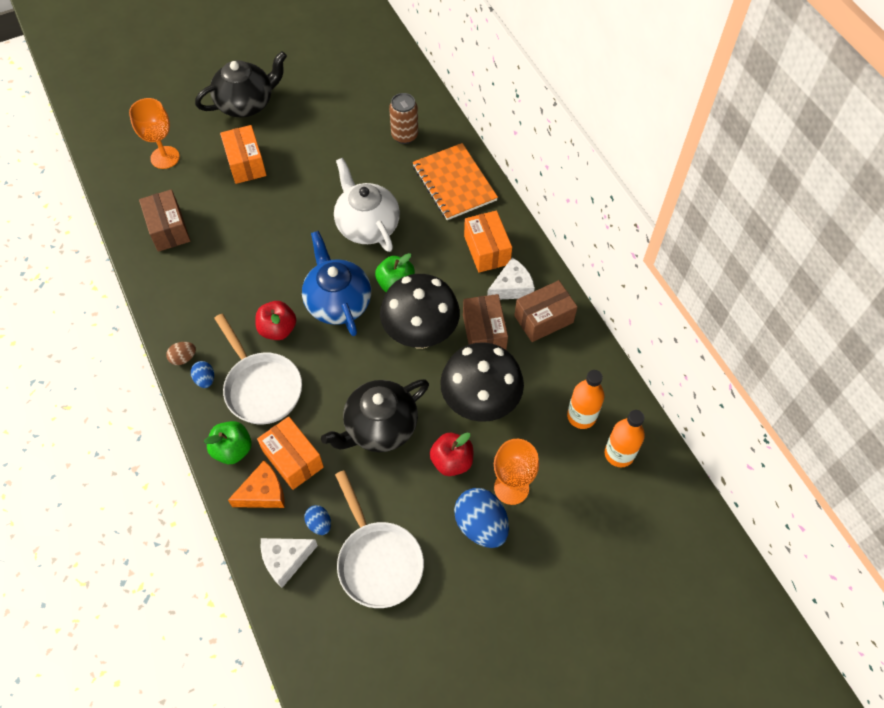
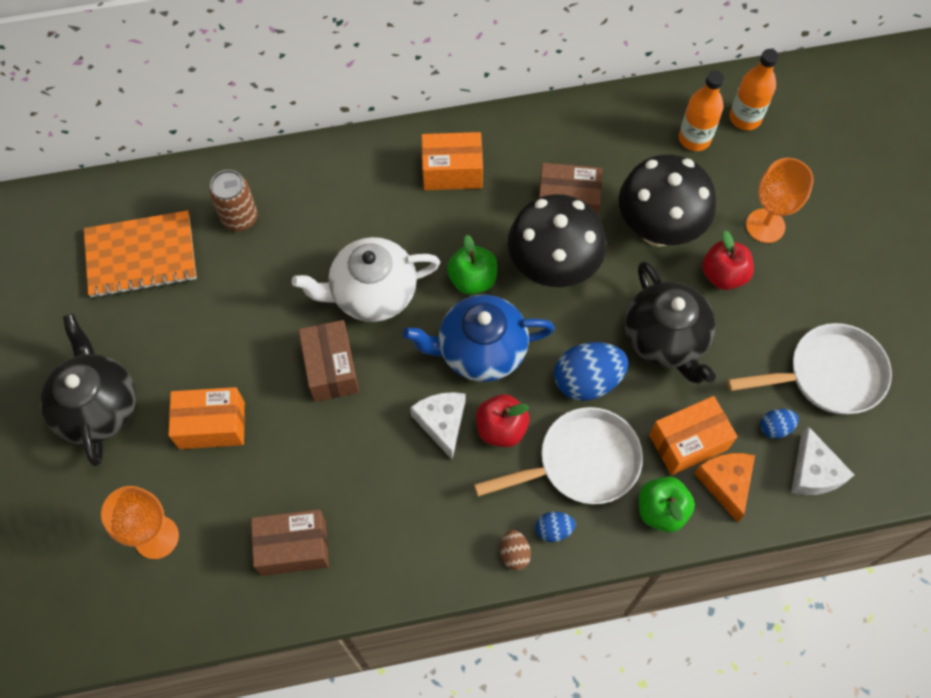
camera: 75 degrees left, 5 degrees up
(454, 183) = (339, 181): orange notebook -> orange notebook (141, 255)
(481, 525) = (803, 265): blue egg -> blue egg (587, 381)
(512, 287) = (512, 160): white cheese -> white cheese (442, 423)
(543, 319) = (564, 140): brown box -> brown box (331, 368)

